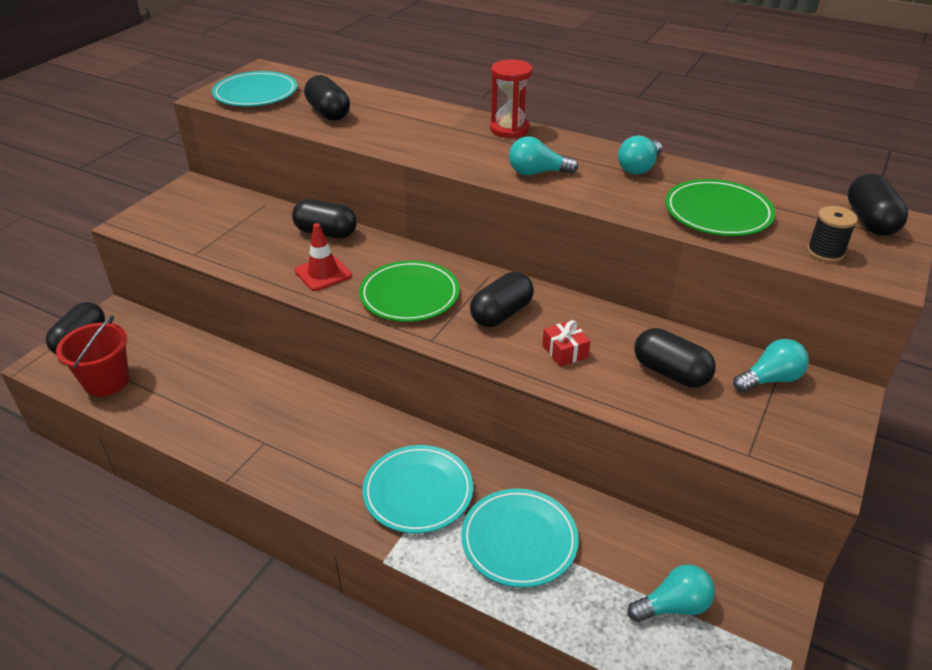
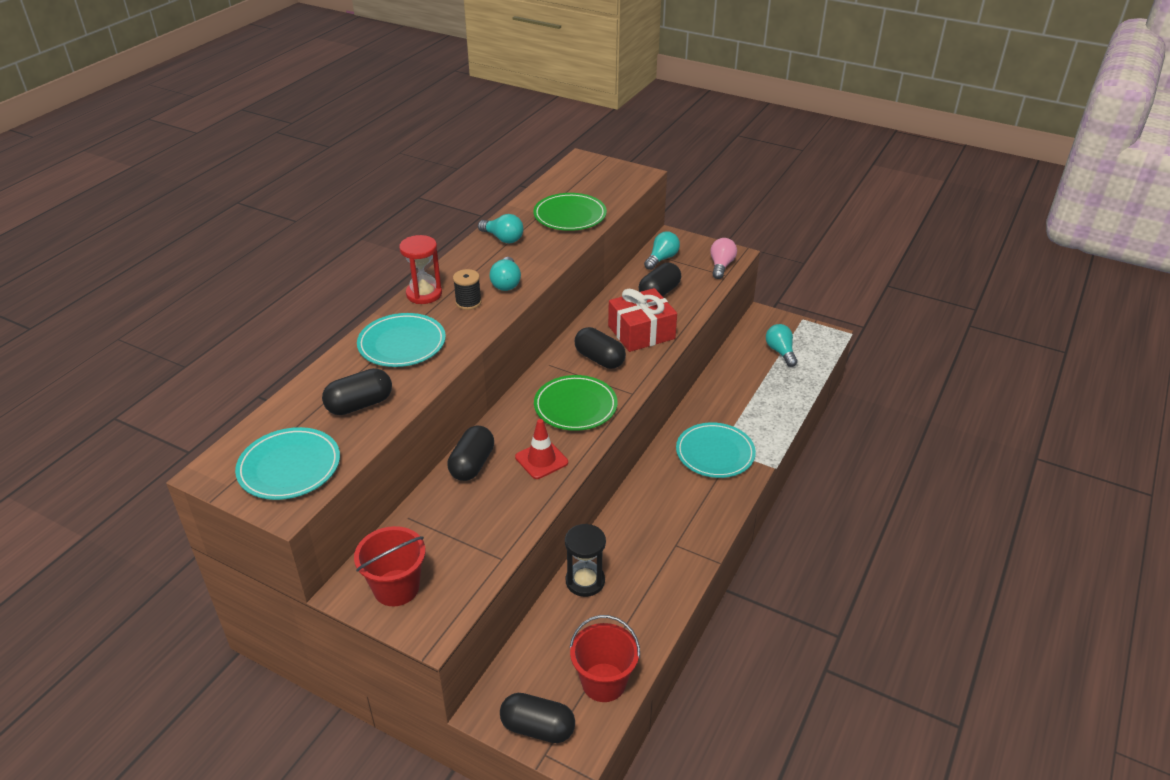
camera: 90 degrees left, 0 degrees up
(185, 205) = (396, 588): none -> red bucket
(233, 369) = (585, 581): none -> black hourglass
(519, 540) = (747, 407): turquoise plate -> turquoise plate (402, 344)
(565, 351) = (641, 332): red gift -> red gift, size x2.06
(770, 379) = (662, 259): turquoise light bulb -> turquoise light bulb turned 60 degrees clockwise
(777, 451) = (721, 266): none -> pink light bulb
(825, 252) = (616, 188): black spool -> black spool (468, 302)
(870, 221) = (581, 168): black capsule -> none

